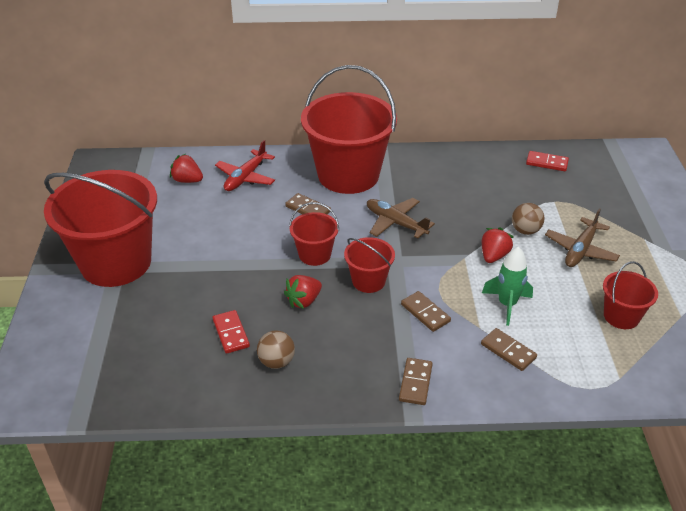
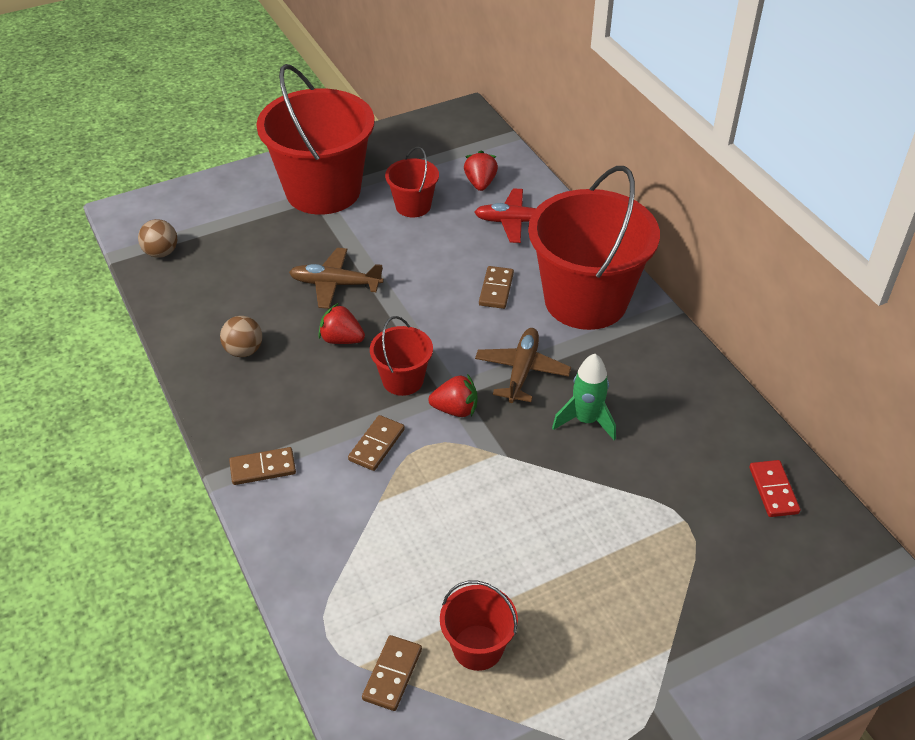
camera: 65 degrees right, 5 degrees up
(231, 333) = (267, 304): red domino -> none
(314, 254) = (420, 322): red bucket -> red bucket (413, 206)
(493, 256) = (519, 482): red strawberry -> red strawberry (455, 409)
(507, 304) = (433, 518): green rocket -> green rocket (586, 420)
(508, 351) = (352, 539): brown domino -> brown domino (392, 674)
(525, 230) = (593, 502): brown ball -> brown ball (161, 253)
(580, 250) = (591, 573): brown plane -> brown plane (335, 284)

